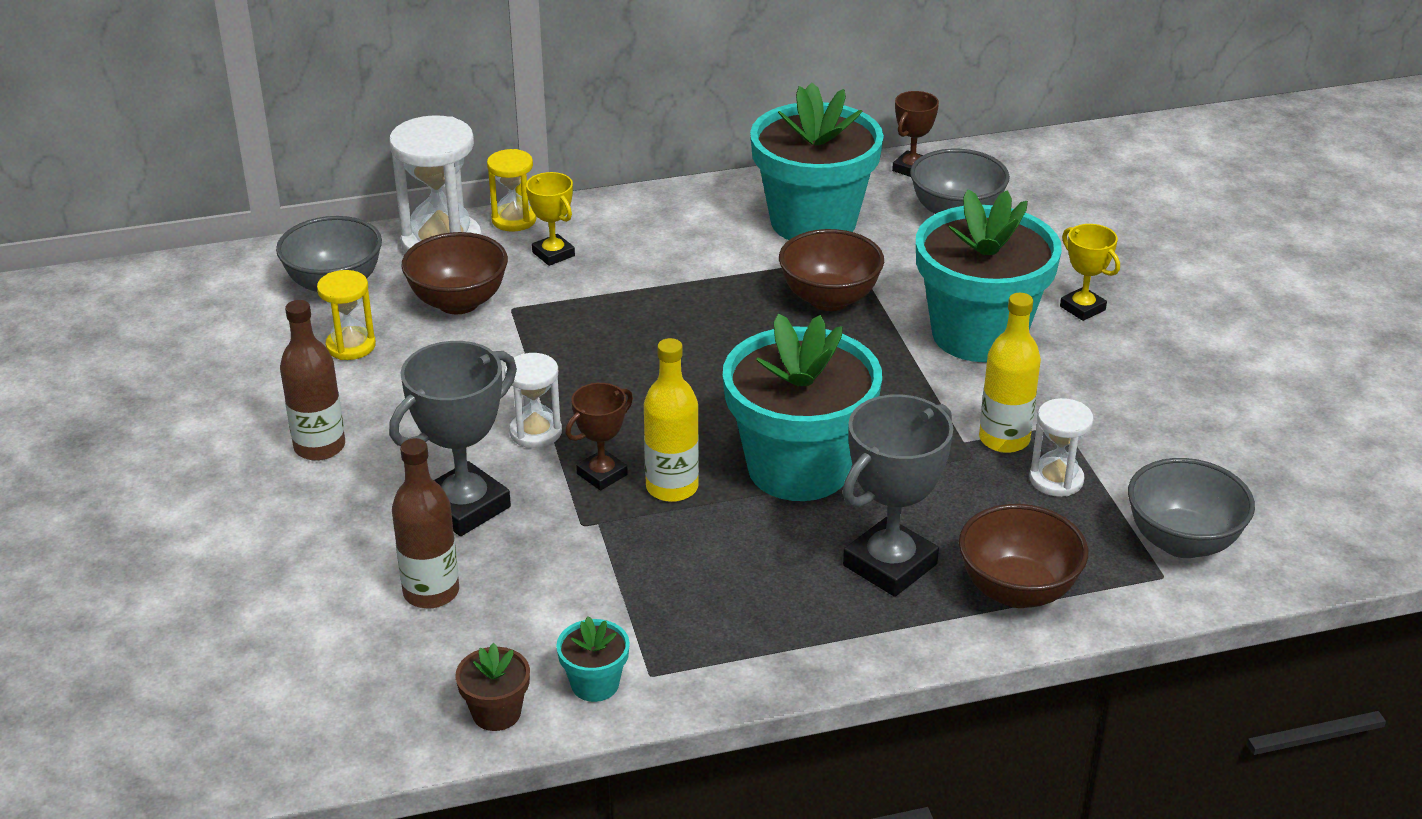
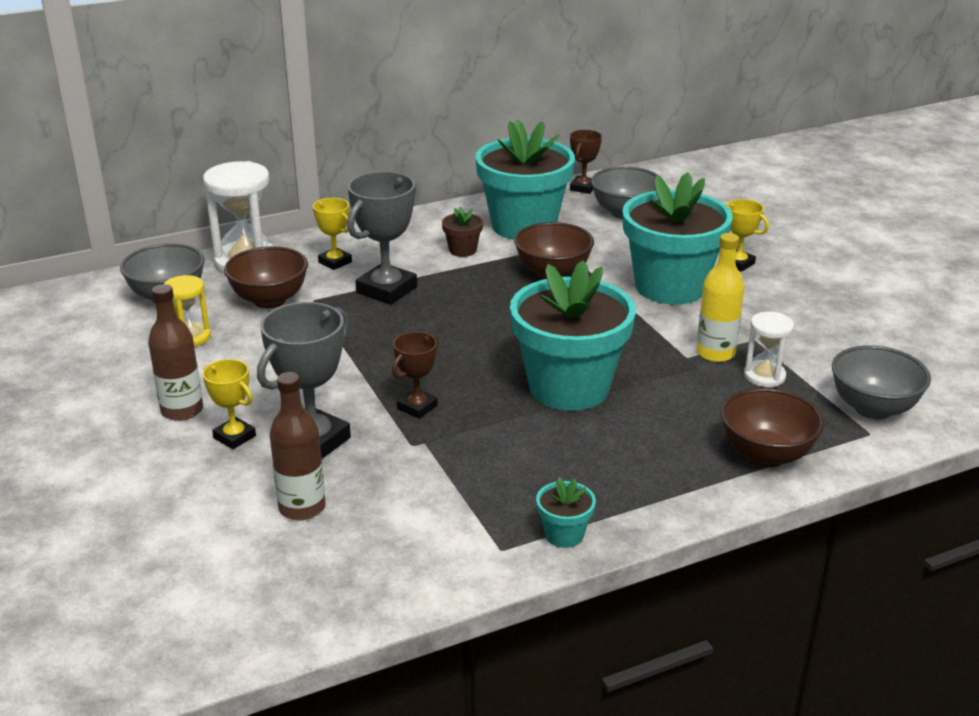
camera: 10 degrees left, 5 degrees down
(373, 490) = (234, 437): none -> yellow trophy
(496, 713) = (382, 594): brown flower pot -> brown flower pot (462, 250)
(514, 220) = (298, 242): yellow hourglass -> none
(535, 432) = (355, 383): white hourglass -> none
(595, 684) = (458, 562): turquoise flower pot -> turquoise flower pot (564, 534)
(672, 487) = (475, 411): yellow bottle -> none
(890, 565) = (663, 447): grey trophy -> grey trophy (386, 290)

